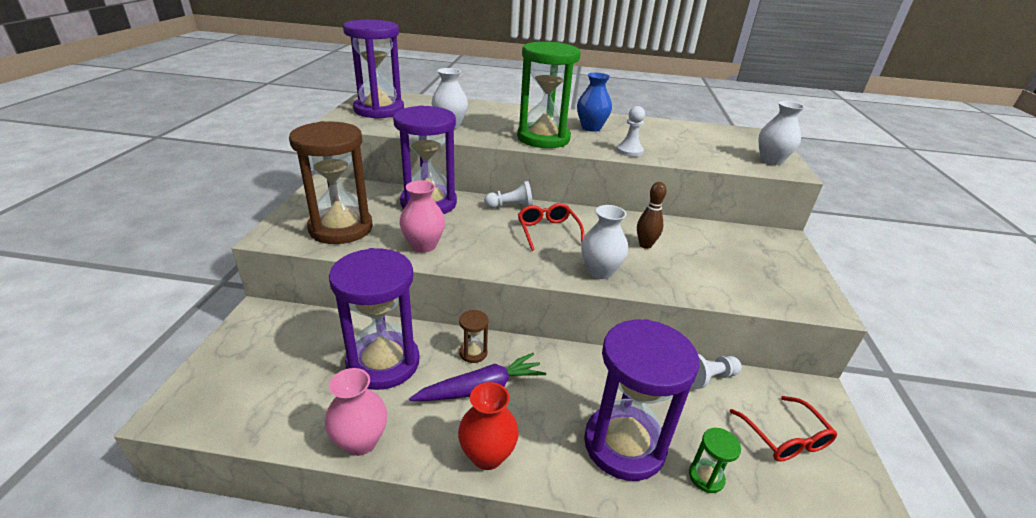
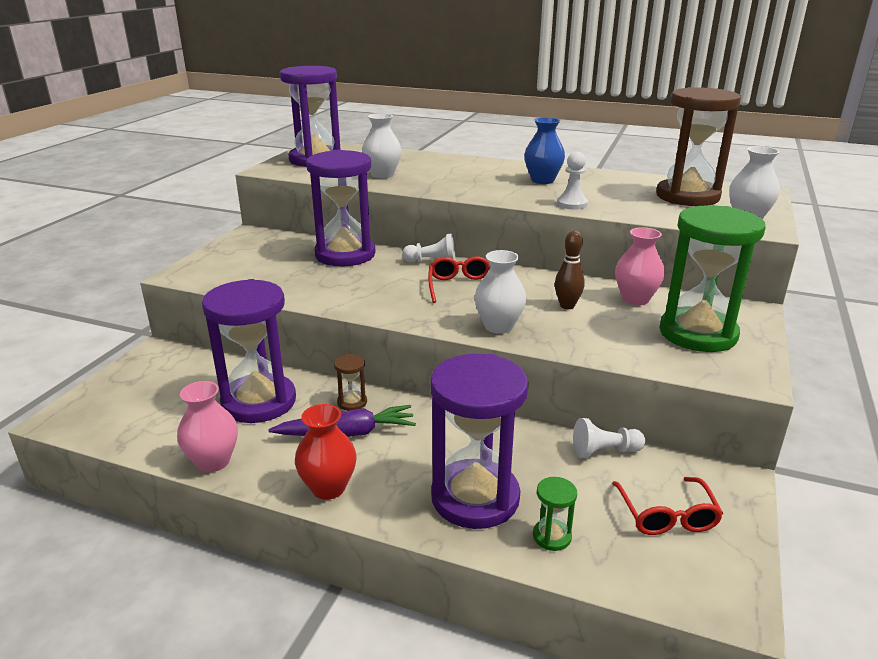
camera: 15 degrees right, 5 degrees down
(341, 228) = (247, 272): brown hourglass -> brown hourglass (687, 196)
(423, 245) = (321, 291): pink vase -> pink vase (635, 299)
(543, 138) = (478, 189): green hourglass -> green hourglass (698, 333)

